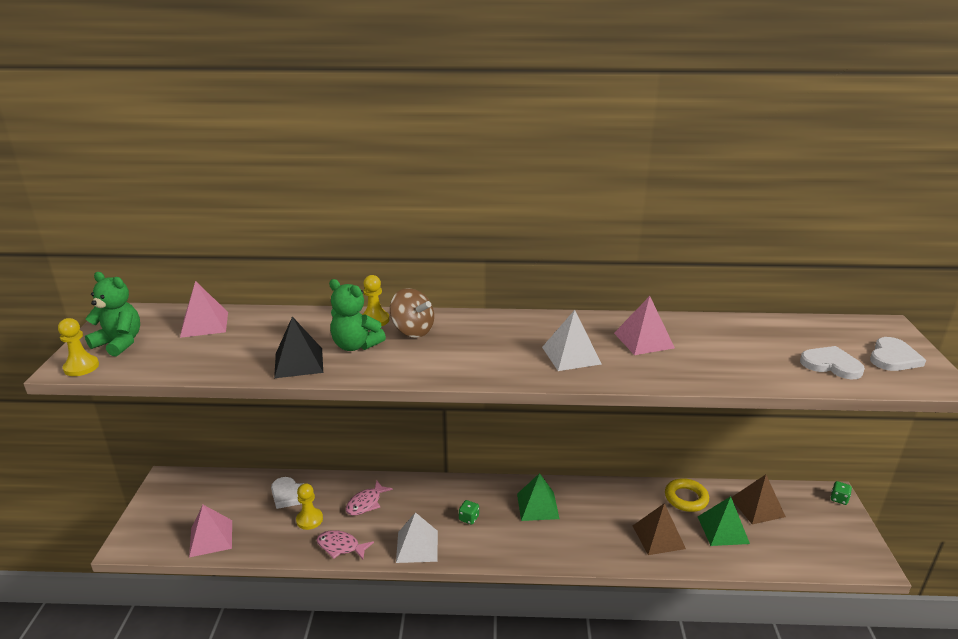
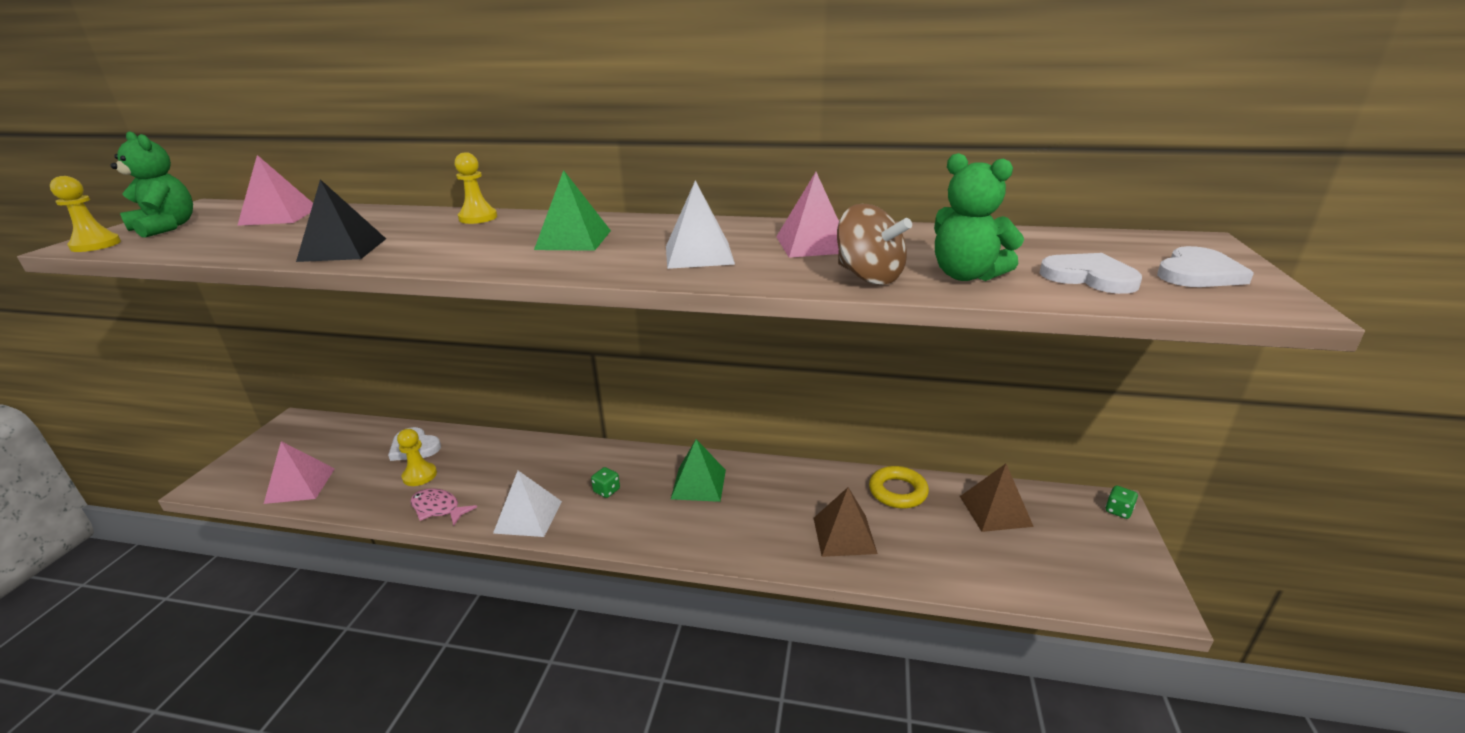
camera: 10 degrees right, 0 degrees up
(355, 345) = (429, 237): green teddy bear -> green teddy bear (966, 275)
(366, 503) = (493, 463): pink fish -> none
(412, 330) = (513, 227): brown spinning top -> brown spinning top (868, 277)
(723, 530) = (937, 535): green pyramid -> green pyramid (573, 240)

